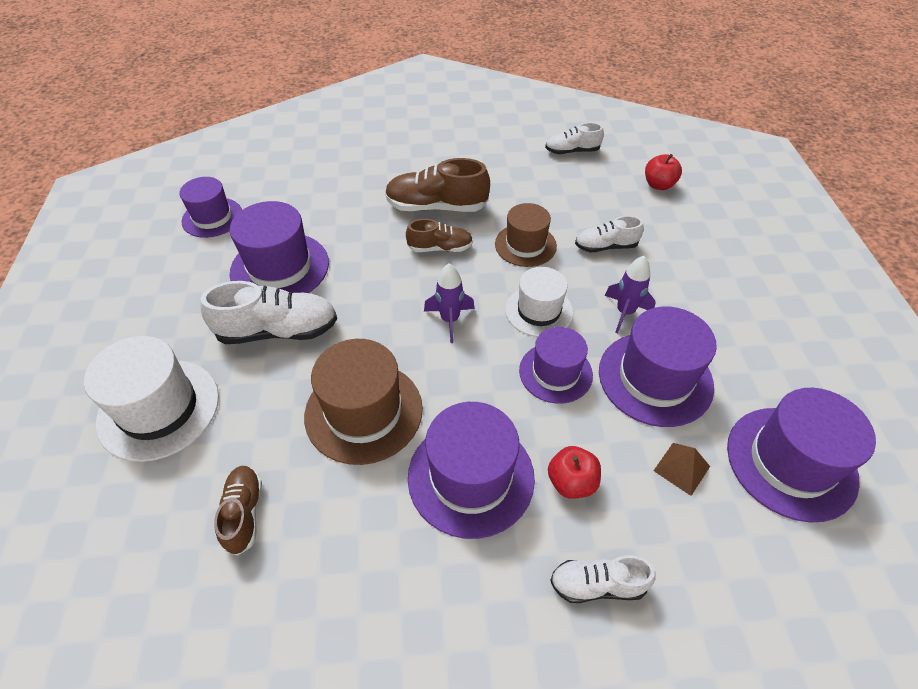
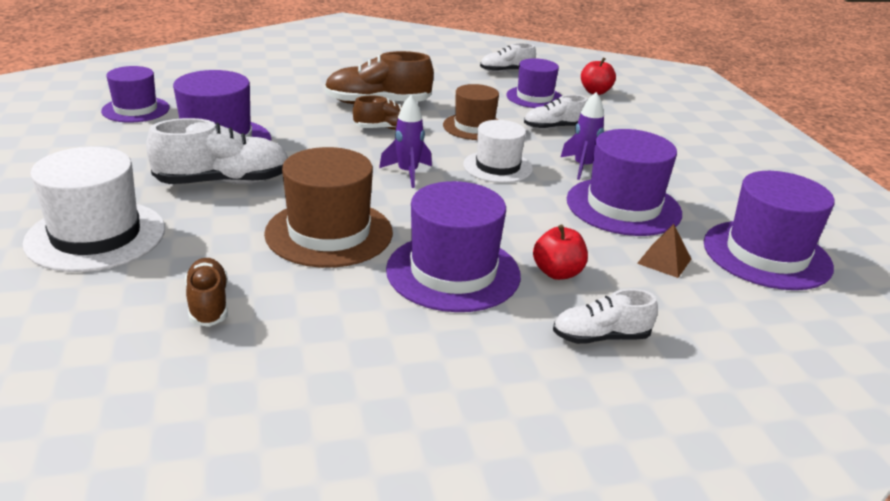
camera: 10 degrees left, 20 degrees down
(555, 372) = (524, 204): purple hat -> purple hat (534, 97)

